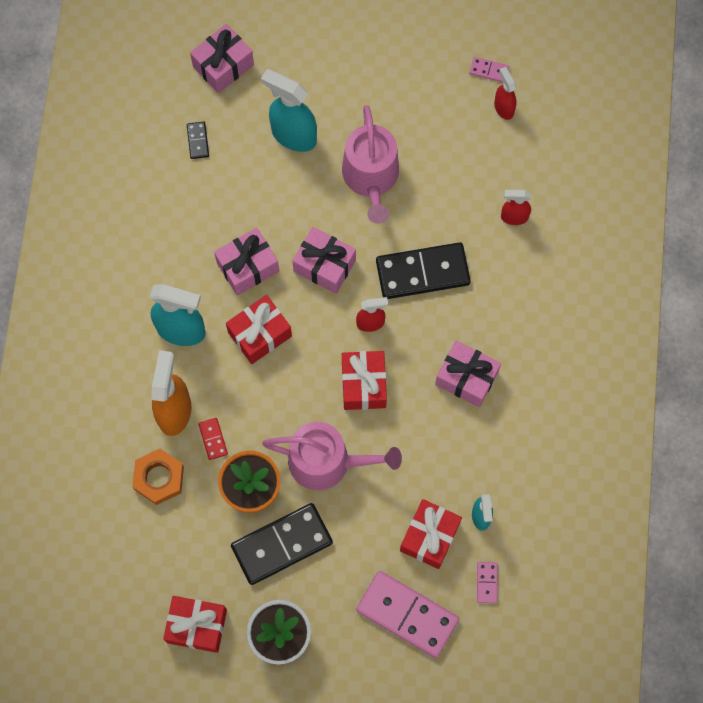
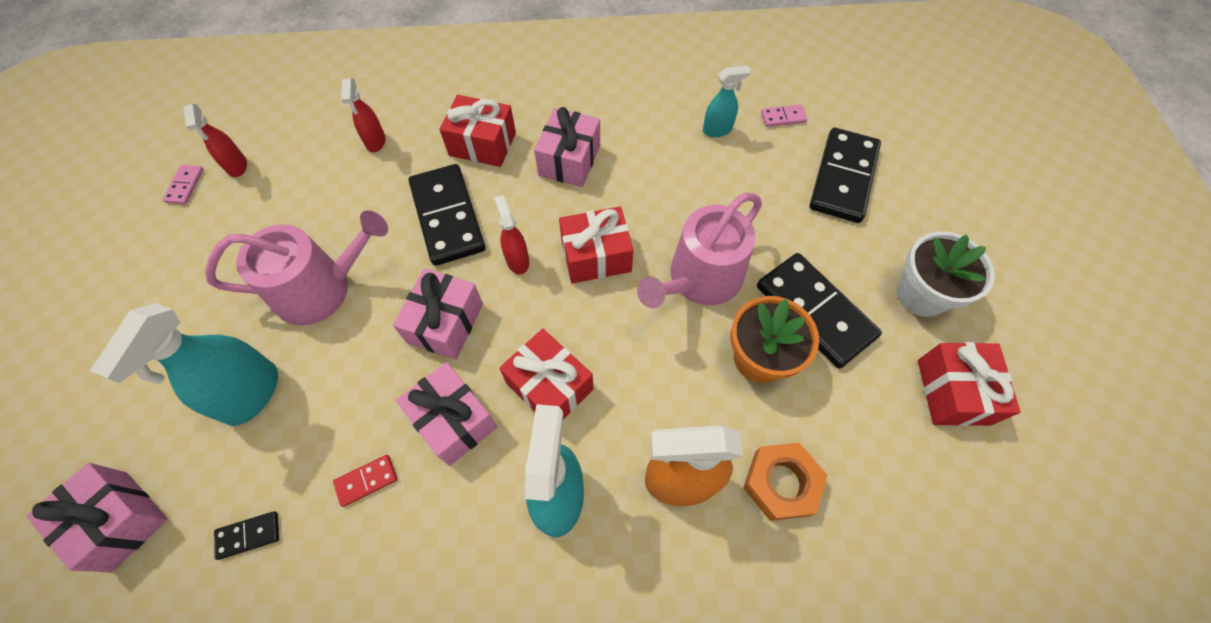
camera: 100 degrees left, 10 degrees down
(213, 439) = (707, 419): red domino -> red domino (366, 480)
(327, 462) = (699, 279): pink watering can -> pink watering can turned 135 degrees counterclockwise
(407, 614) = (843, 178): pink domino -> black domino
(429, 537) = (753, 170): red gift -> red gift (482, 144)
(503, 108) = (237, 166): red spray bottle -> red spray bottle turned 75 degrees counterclockwise

